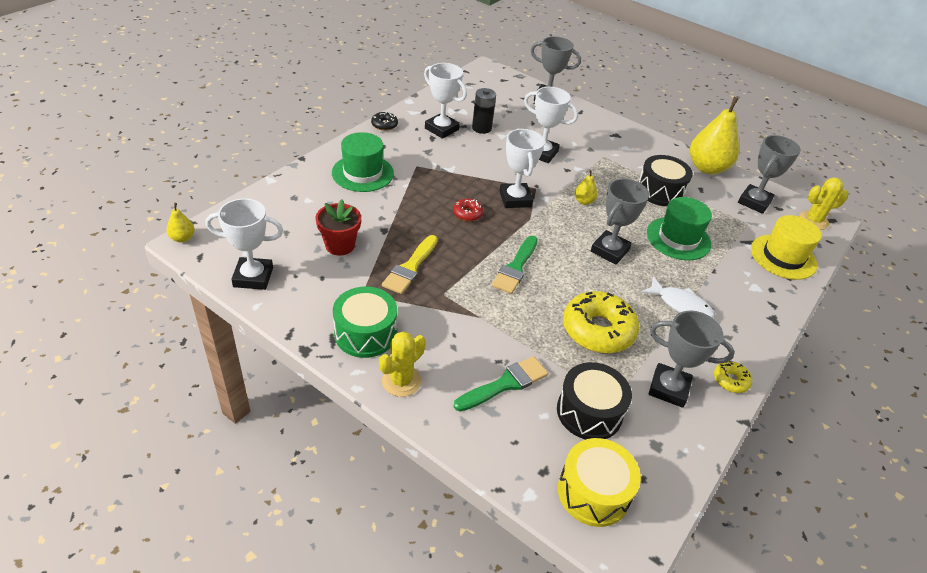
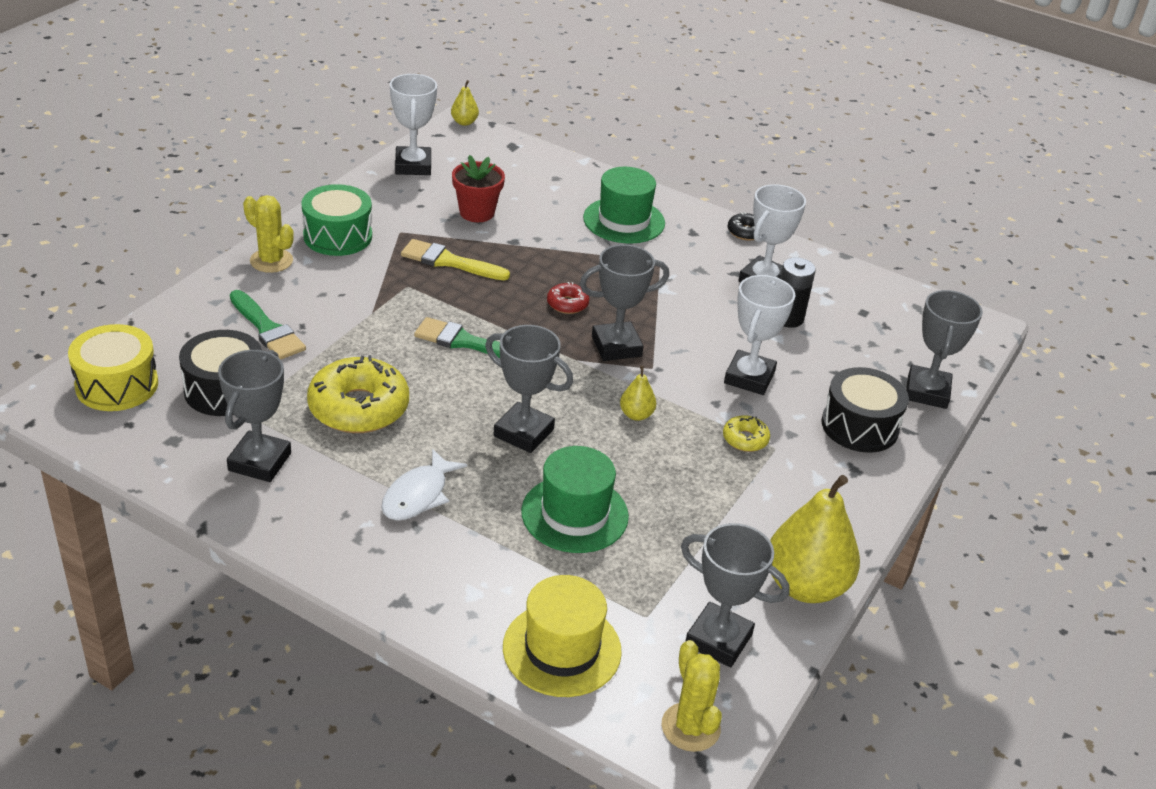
camera: 85 degrees right, 5 degrees down
(515, 199) = (616, 346): white trophy -> grey trophy
(660, 191) = (700, 508): black drum -> black drum (859, 426)
(730, 380) = (273, 525): yellow donut -> yellow donut (745, 439)

